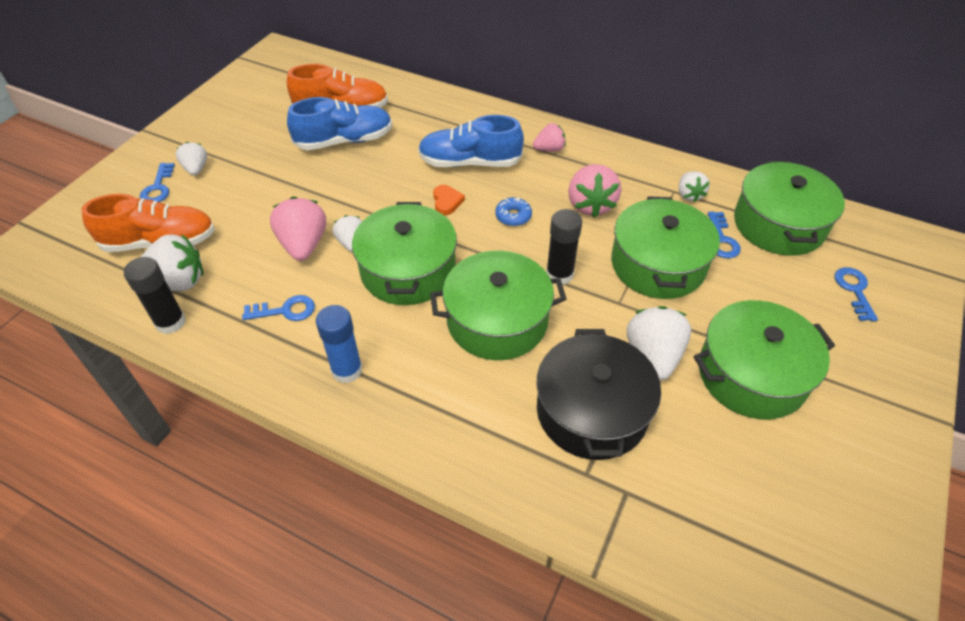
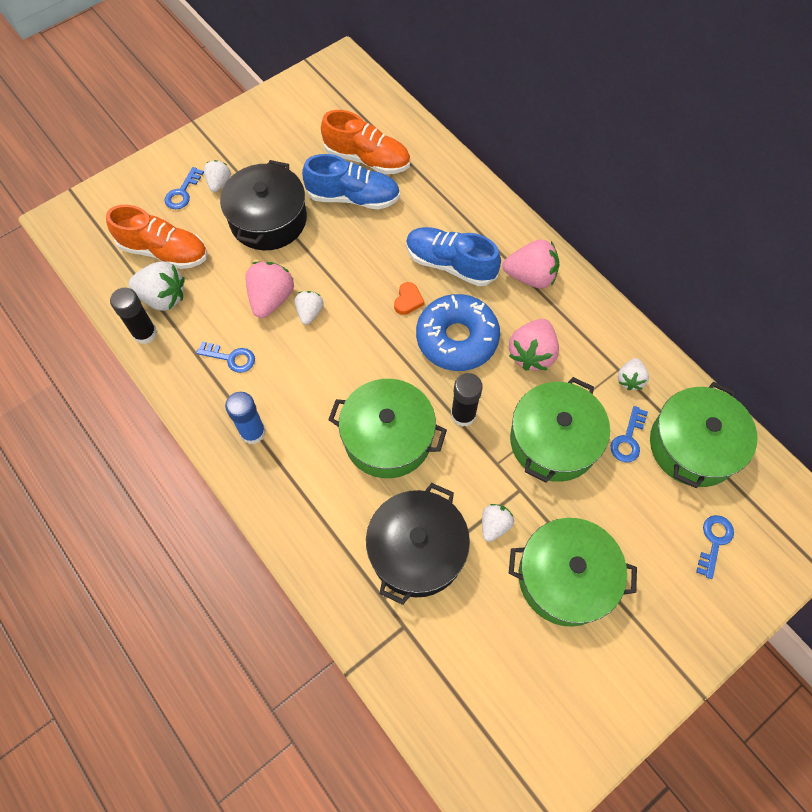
camera: 25 degrees right, 15 degrees up
(265, 182) = (268, 220): none -> black pot
(408, 270) = (341, 359): green pot -> none
(513, 216) = (457, 339): blue donut -> blue donut, size x2.41
(549, 149) = (530, 276): pink strawberry -> pink strawberry, size x1.68
(653, 356) = (494, 525): white strawberry -> white strawberry, size x0.60

